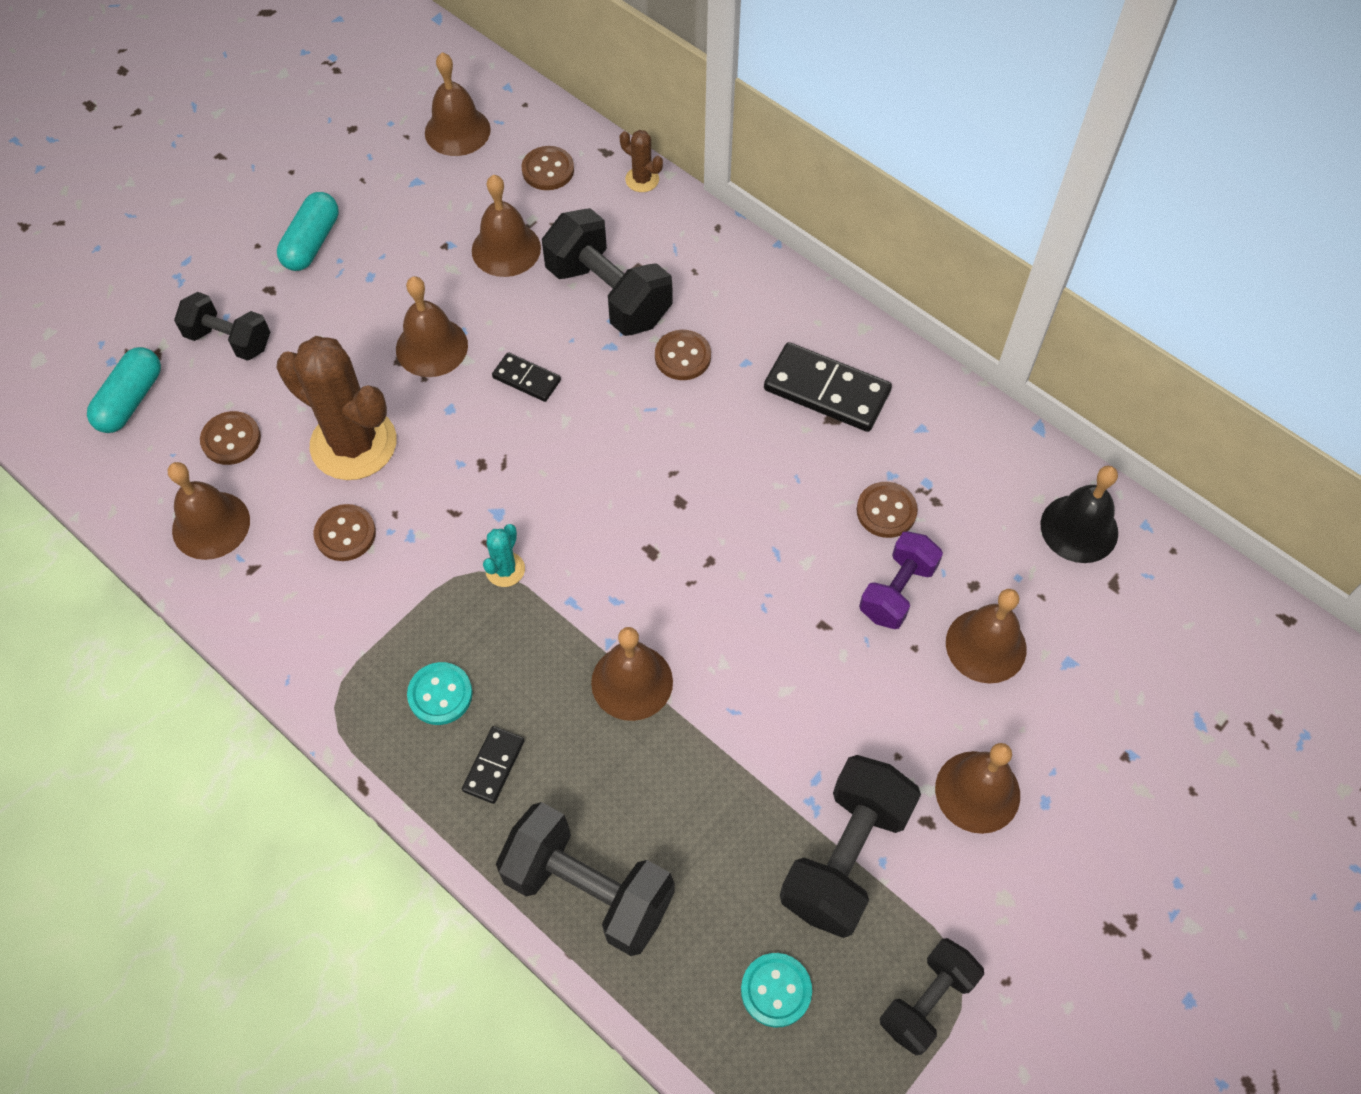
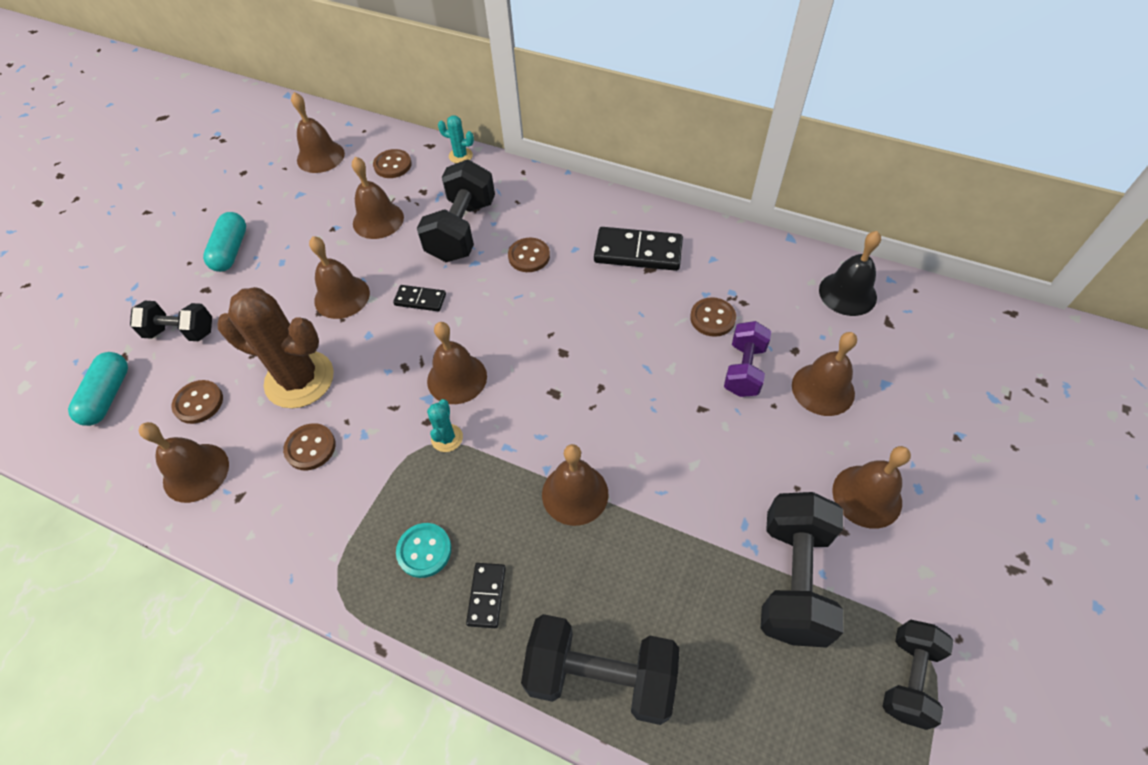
camera: 15 degrees left, 5 degrees down
(540, 497) = (457, 378): none -> brown bell
(608, 294) = (462, 230): black dumbbell -> black dumbbell turned 75 degrees clockwise
(642, 179) = (460, 156): brown cactus -> turquoise cactus
(776, 990) = (786, 711): turquoise button -> none

